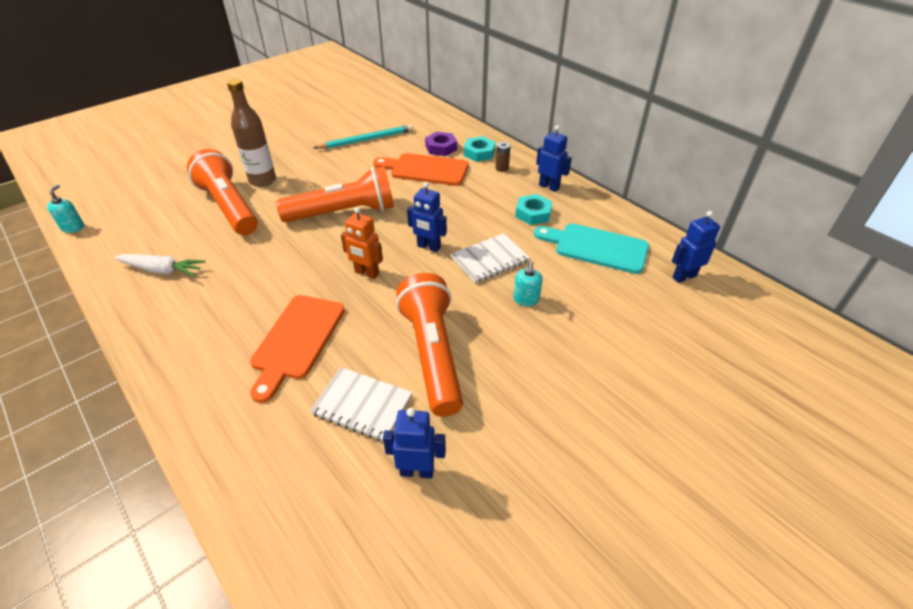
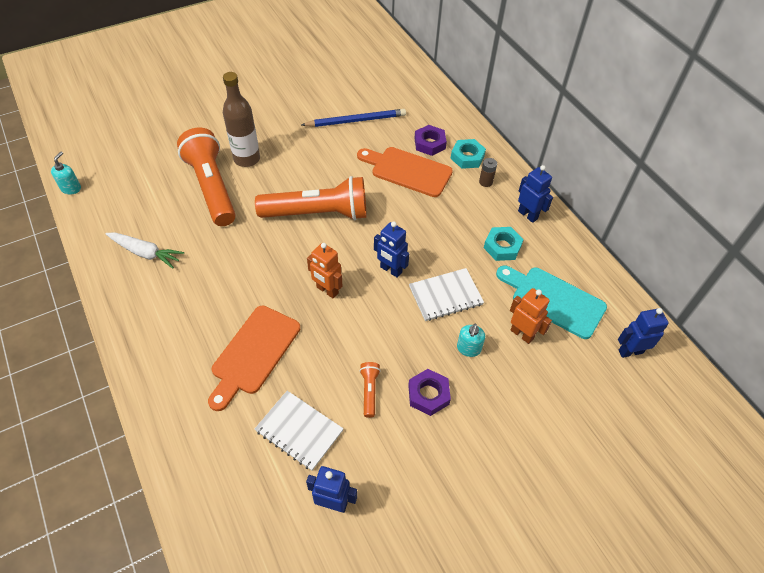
camera: 10 degrees right, 10 degrees up
(366, 140) = (356, 120): turquoise pencil -> blue pencil
(432, 354) = (369, 391): orange flashlight -> orange flashlight, size x0.41
(496, 346) = (428, 394): none -> purple nut
(575, 279) = (522, 334): none -> orange robot

